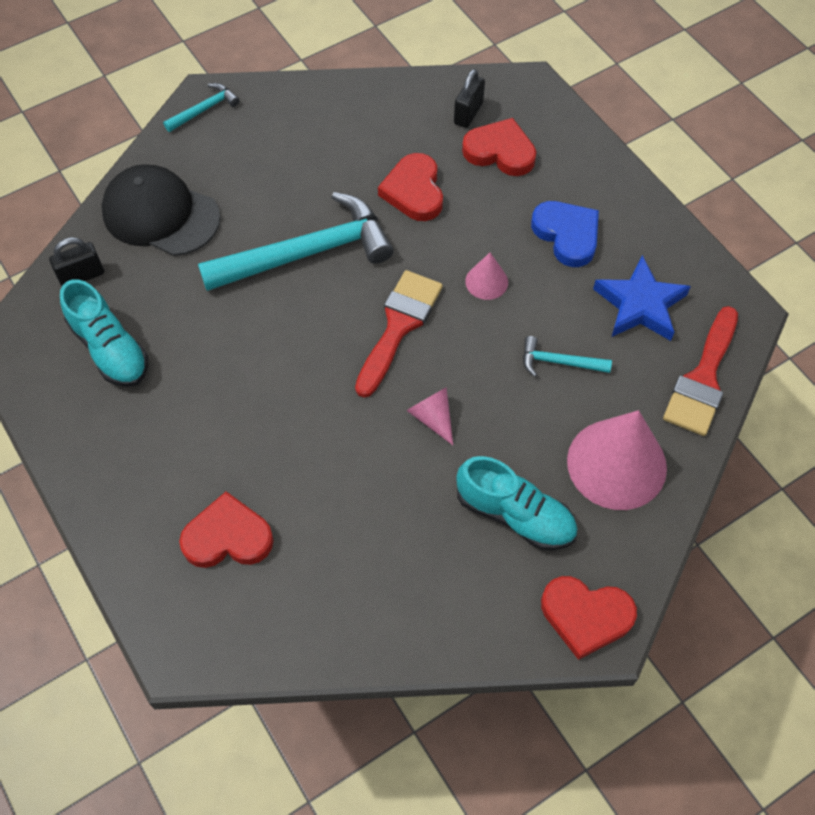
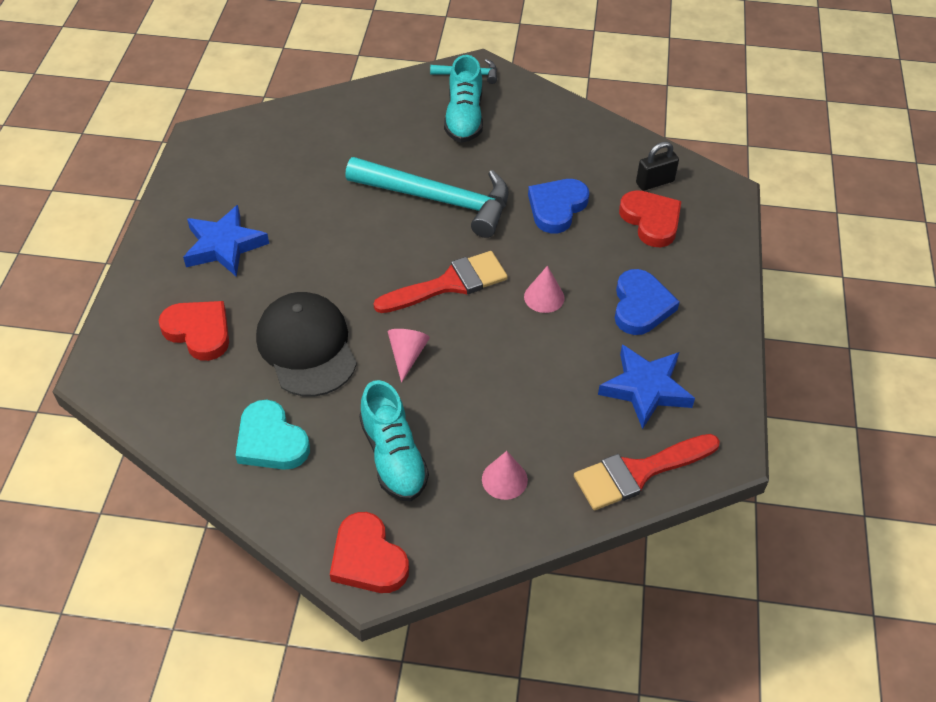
camera: 40 degrees right, 10 degrees down
(82, 276) = (284, 125): black padlock -> none
(110, 349) = (253, 177): turquoise shoe -> turquoise shoe (464, 118)
(158, 437) = (224, 246): none -> blue star
(160, 214) = (370, 119): black cap -> black cap (306, 347)
(402, 584) = (271, 441): none -> turquoise heart
(414, 191) = (557, 207): red heart -> blue heart
(559, 362) = (538, 384): turquoise hammer -> none
(616, 464) = (504, 479): pink cone -> pink cone, size x0.47

